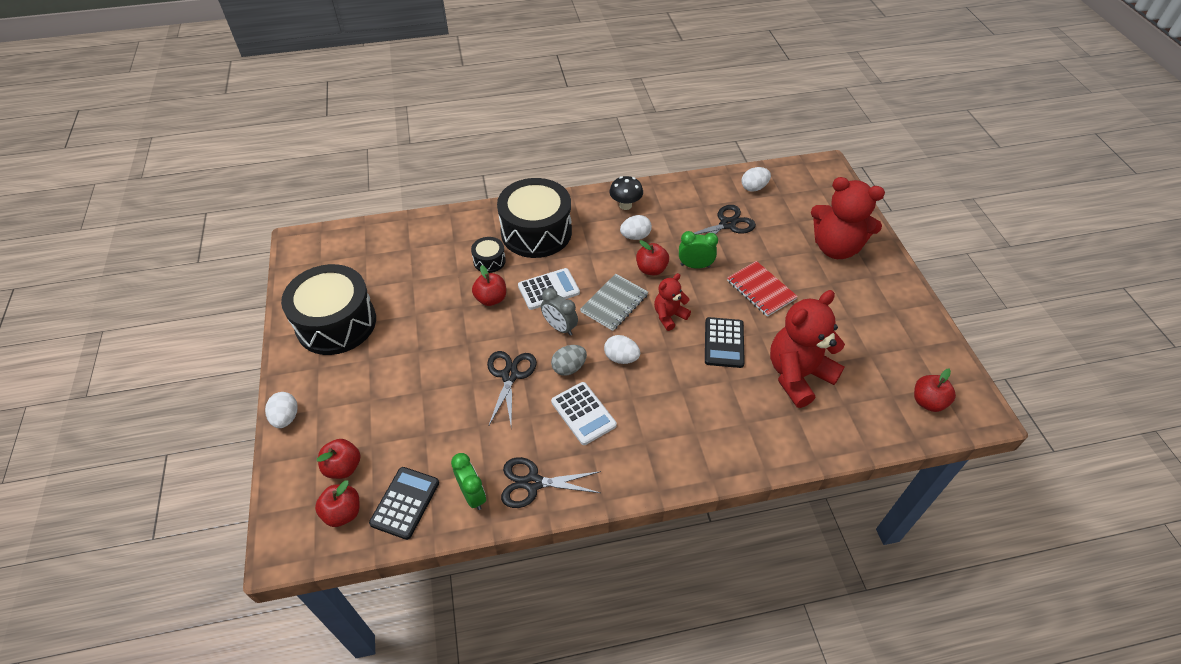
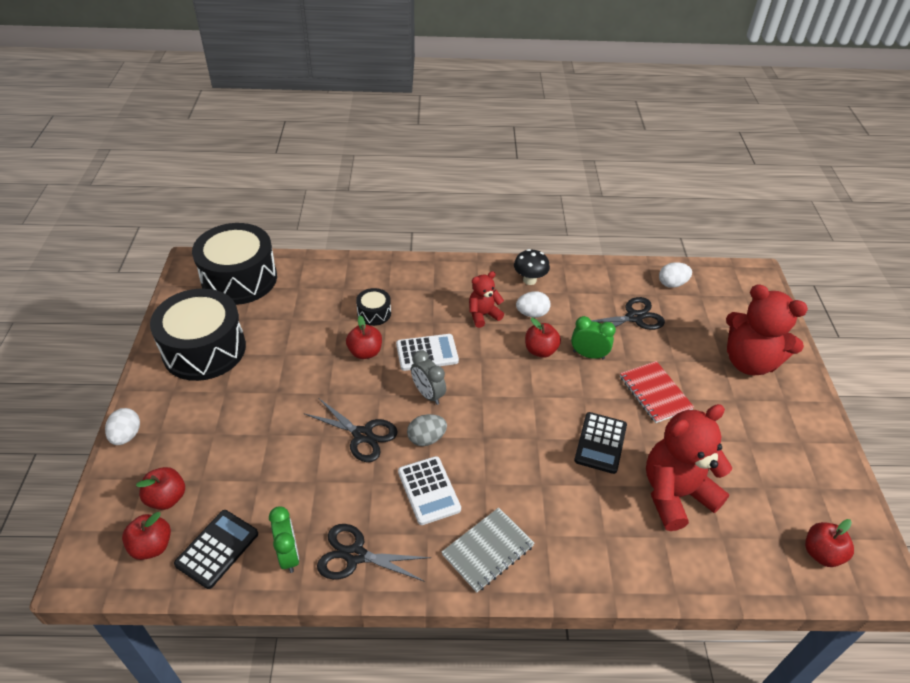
camera: 10 degrees right, 5 degrees down
(510, 375) = (362, 435): black scissors -> black scissors turned 105 degrees clockwise
(536, 232) = (430, 292): black drum -> black drum (239, 279)
(614, 303) = (492, 379): grey notebook -> grey notebook (488, 550)
(621, 358) = (484, 438): white egg -> none
(669, 316) = (547, 403): red teddy bear -> red teddy bear (483, 315)

